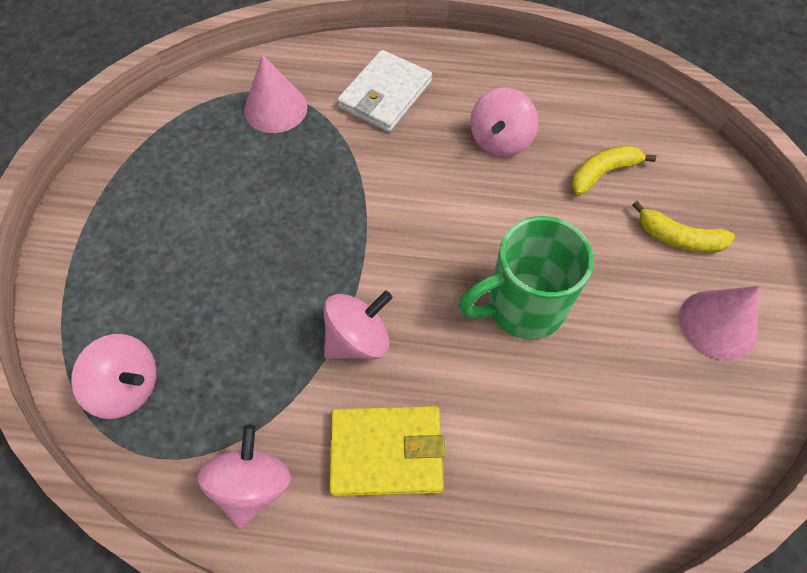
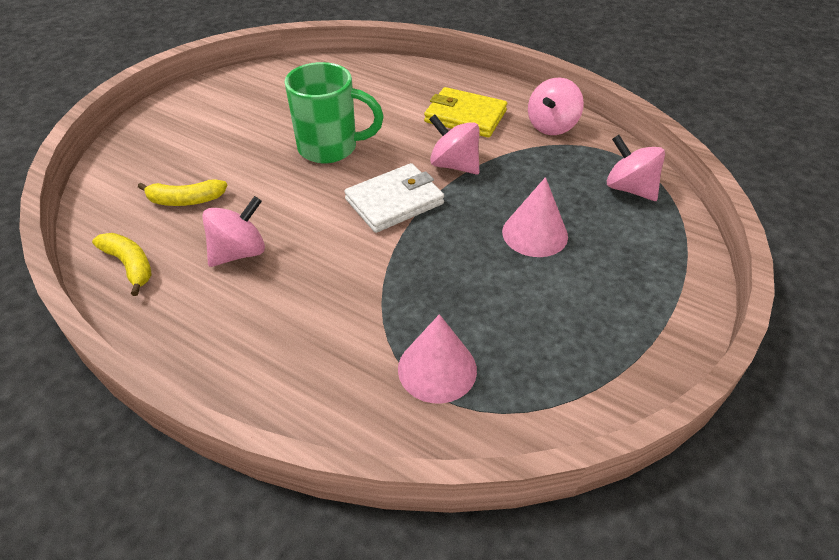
camera: 155 degrees left, 15 degrees down
(358, 339) = (454, 165): pink spinning top -> pink spinning top turned 45 degrees clockwise
(385, 95) = (308, 339): white wallet -> white wallet (394, 201)
(678, 238) = (187, 148): yellow banana -> yellow banana (130, 265)
(717, 324) = (221, 107): pink cone -> pink cone (535, 233)

